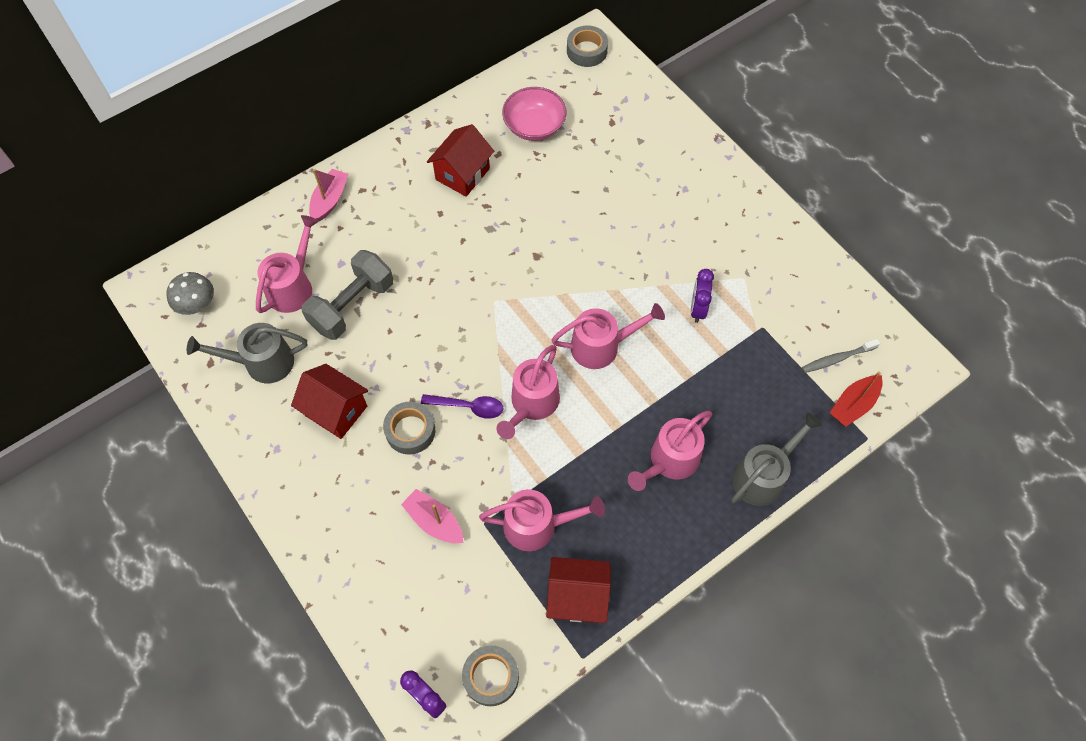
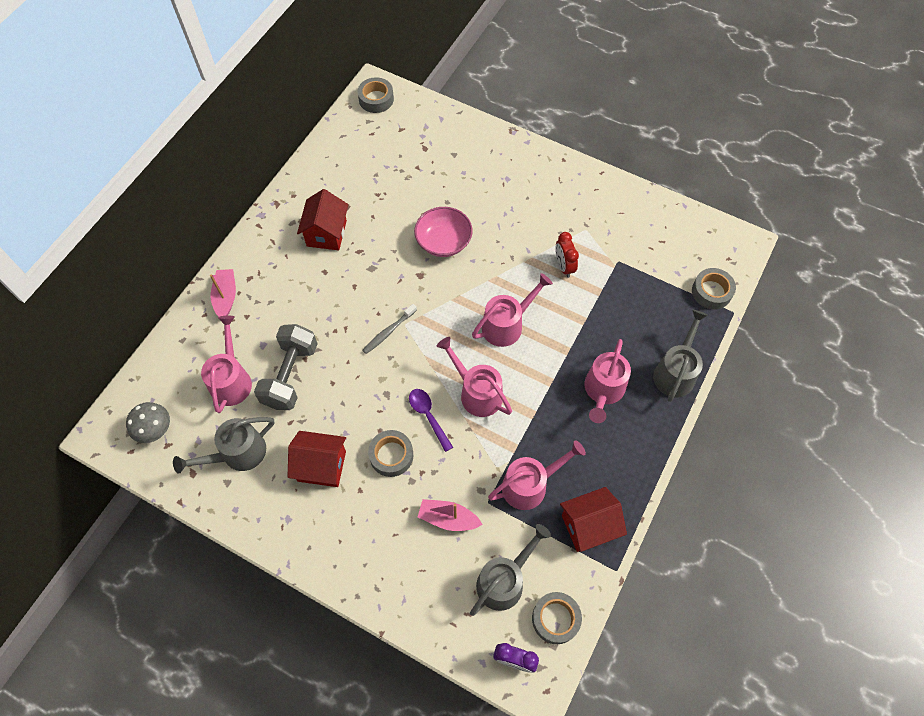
camera: 25 degrees left, 0 degrees up
(459, 611) = (504, 580): none -> grey watering can
(468, 407) = (428, 416): purple spoon -> purple spoon turned 105 degrees counterclockwise
(532, 404) = (476, 392): pink watering can -> pink watering can turned 135 degrees clockwise
(534, 126) = (365, 173): pink bowl -> pink bowl (443, 242)
(697, 308) = (564, 266): purple clock -> red clock
(837, 359) = (683, 262): grey toothbrush -> grey toothbrush (388, 332)
(853, 405) = (711, 292): red boat -> grey tape

